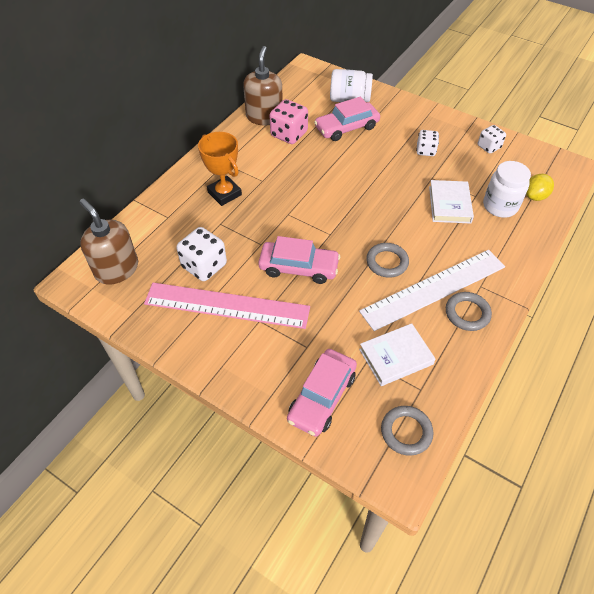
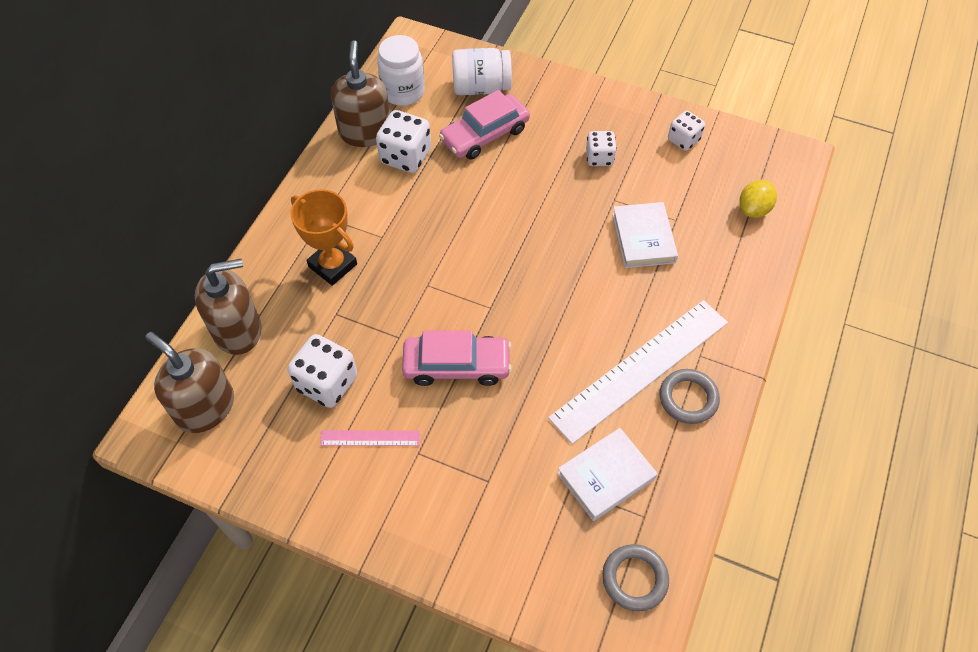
camera: 10 degrees left, 5 degrees up
(150, 225) = (238, 330): none -> brown soap dispenser
(227, 305) = (370, 438): pink ruler -> pink ruler, size x0.44
(289, 134) = (405, 157): pink dice -> white dice
(322, 397) = (520, 549): pink car -> none
(387, 262) = (573, 339): grey ring -> none
(500, 206) = (710, 231): white jar -> white jar (403, 92)

